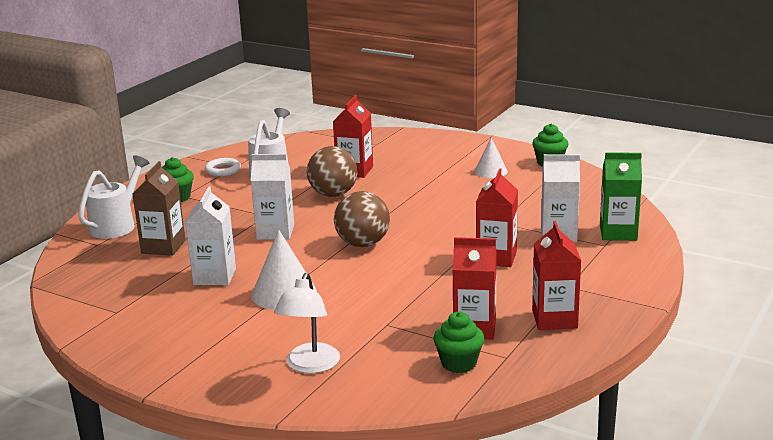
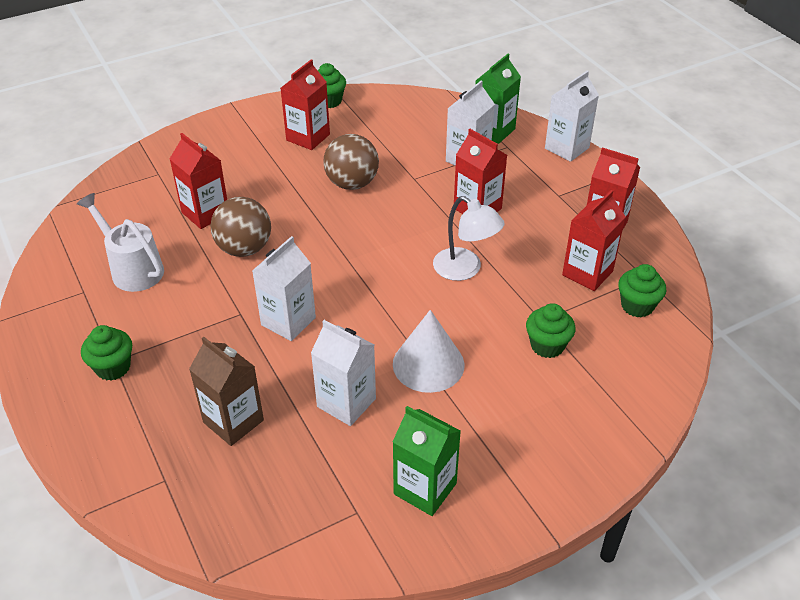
camera: 60 degrees left, 20 degrees up
(117, 225) = (129, 445): white watering can -> none
(156, 329) = (425, 488): none -> green carton
(223, 170) = (83, 305): white ring -> none
(310, 366) = (580, 397): white lamp -> white lamp (465, 269)
(357, 335) = (547, 345): none -> green cupcake
(363, 244) = (375, 273): brown ball -> brown ball (352, 183)
(490, 171) = (308, 137): white cone -> red carton
(647, 271) = (567, 148): none -> white carton

